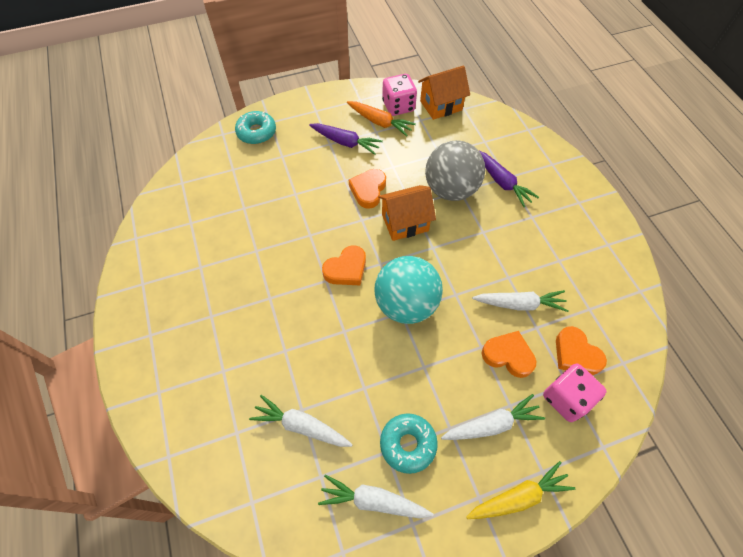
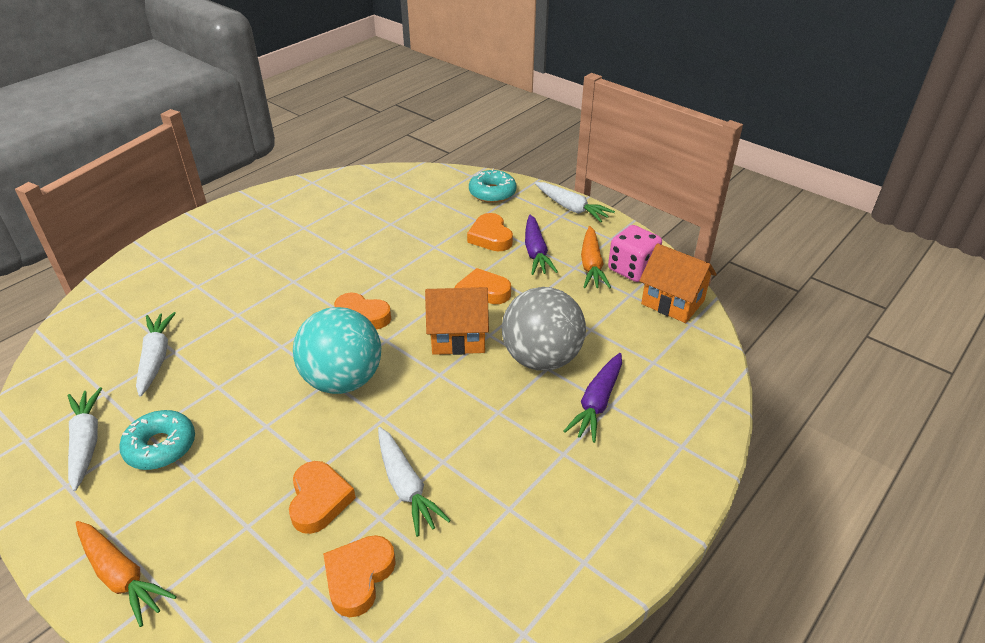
camera: 60 degrees right, 20 degrees down
(309, 158) = (490, 237): none -> orange heart
(405, 223) = (458, 338): orange house -> orange house turned 45 degrees counterclockwise
(492, 424) = (213, 516): white carrot -> white carrot (571, 208)
(518, 496) = (122, 576): yellow carrot -> orange carrot
(566, 398) = (282, 587): pink dice -> none

